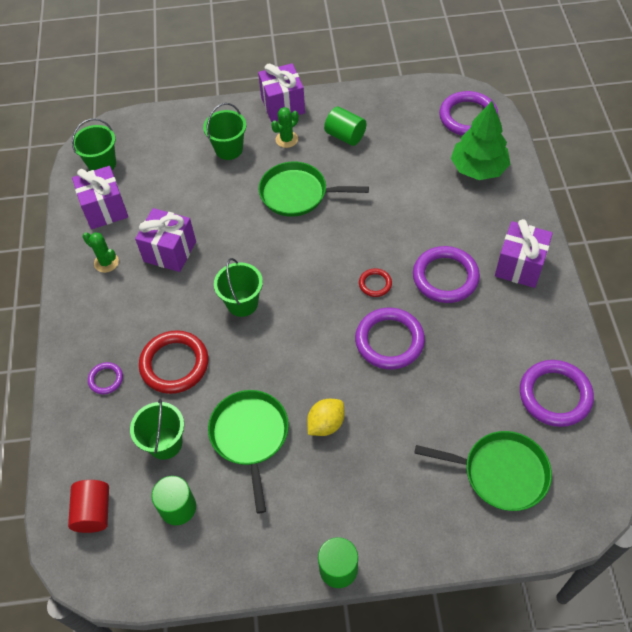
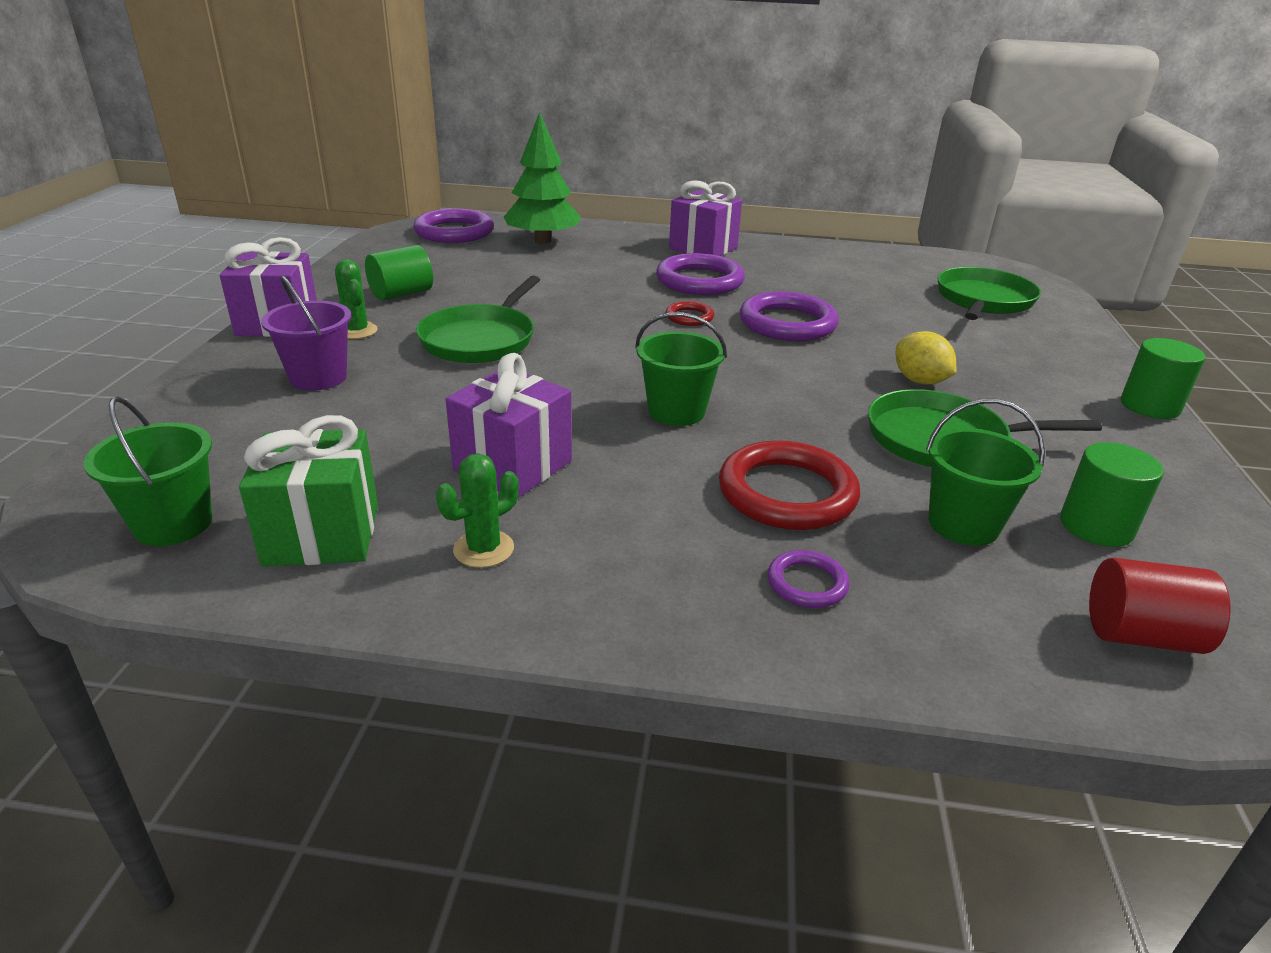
camera: 80 degrees left, 25 degrees down
(105, 209) = (322, 534): purple gift -> green gift
(229, 149) = (318, 378): green bucket -> purple bucket
(555, 395) = (882, 263): purple ring -> none

